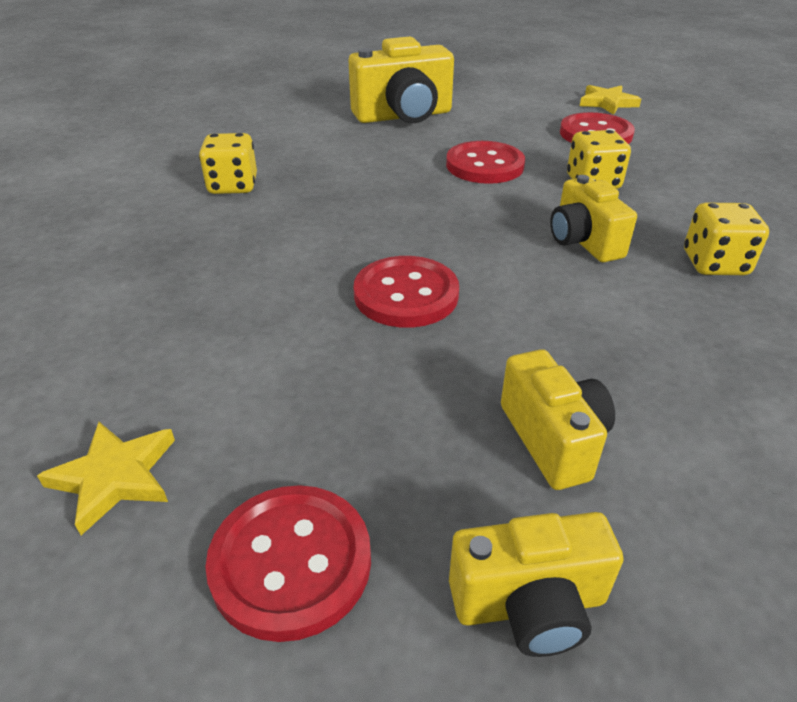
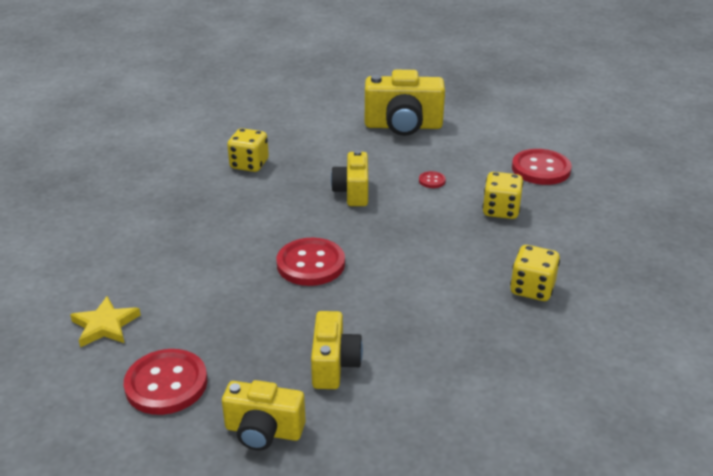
camera: 20 degrees right, 5 degrees down
(484, 165) = (432, 181): red button -> red button, size x0.45
(583, 242) = (454, 254): yellow camera -> yellow camera (352, 192)
(607, 103) = (577, 141): yellow star -> none

